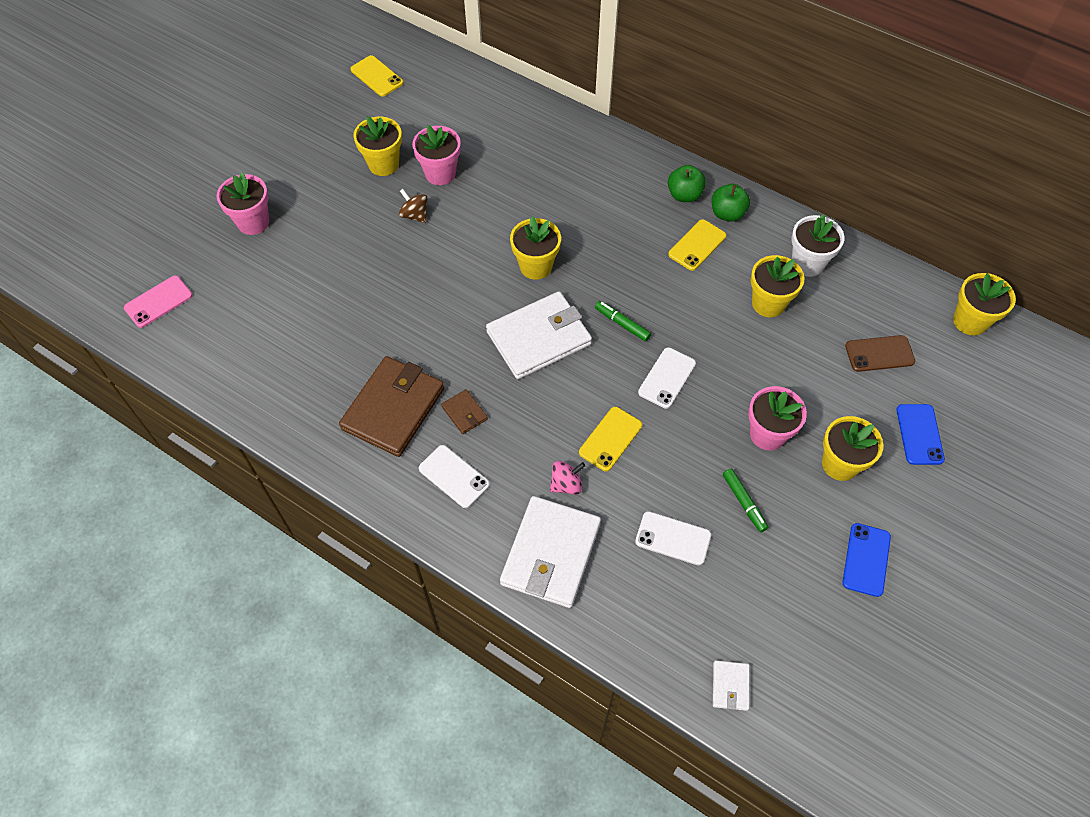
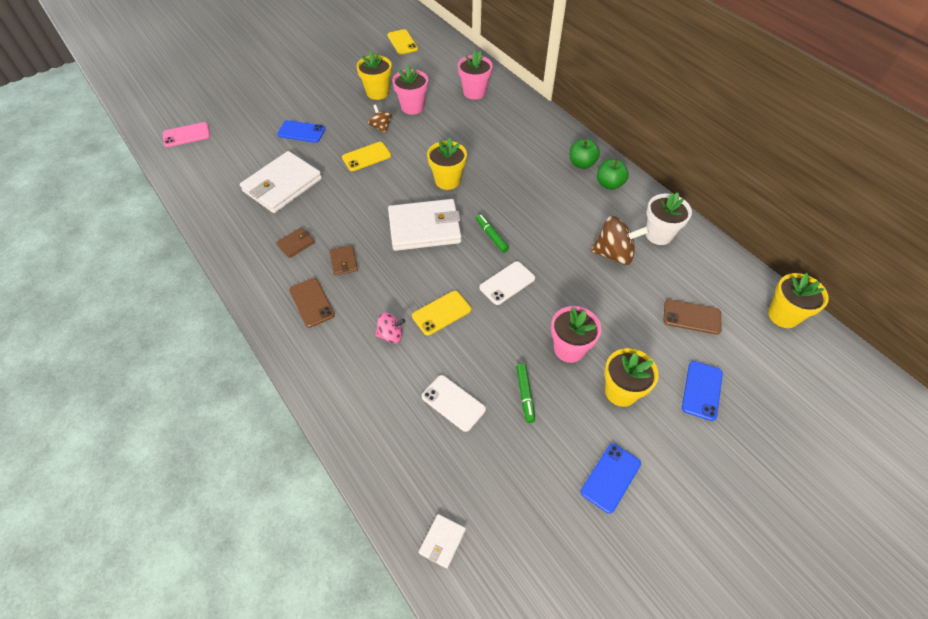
camera: 20 degrees right, 5 degrees down
(253, 222) = (274, 105): pink flower pot -> pink flower pot (474, 92)
(313, 251) = (301, 132): none -> blue phone
(393, 409) = (296, 244): brown wallet -> brown wallet, size x0.44
(454, 476) = (312, 302): white phone -> brown phone
(551, 553) = (352, 381): white wallet -> white wallet (282, 185)
(697, 245) = (575, 199): yellow phone -> yellow phone (366, 157)
(768, 303) = (613, 254): yellow flower pot -> brown spinning top

